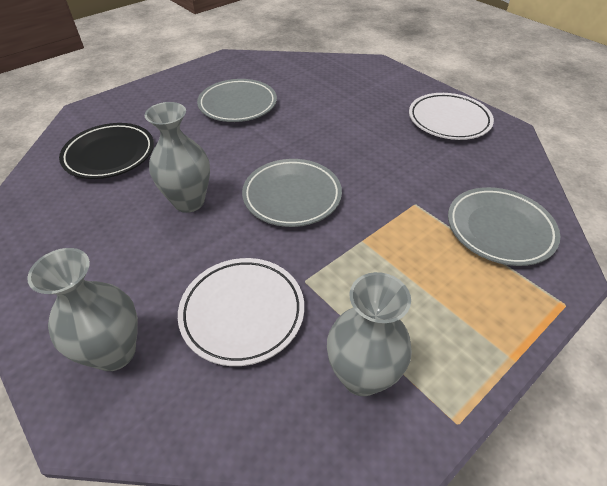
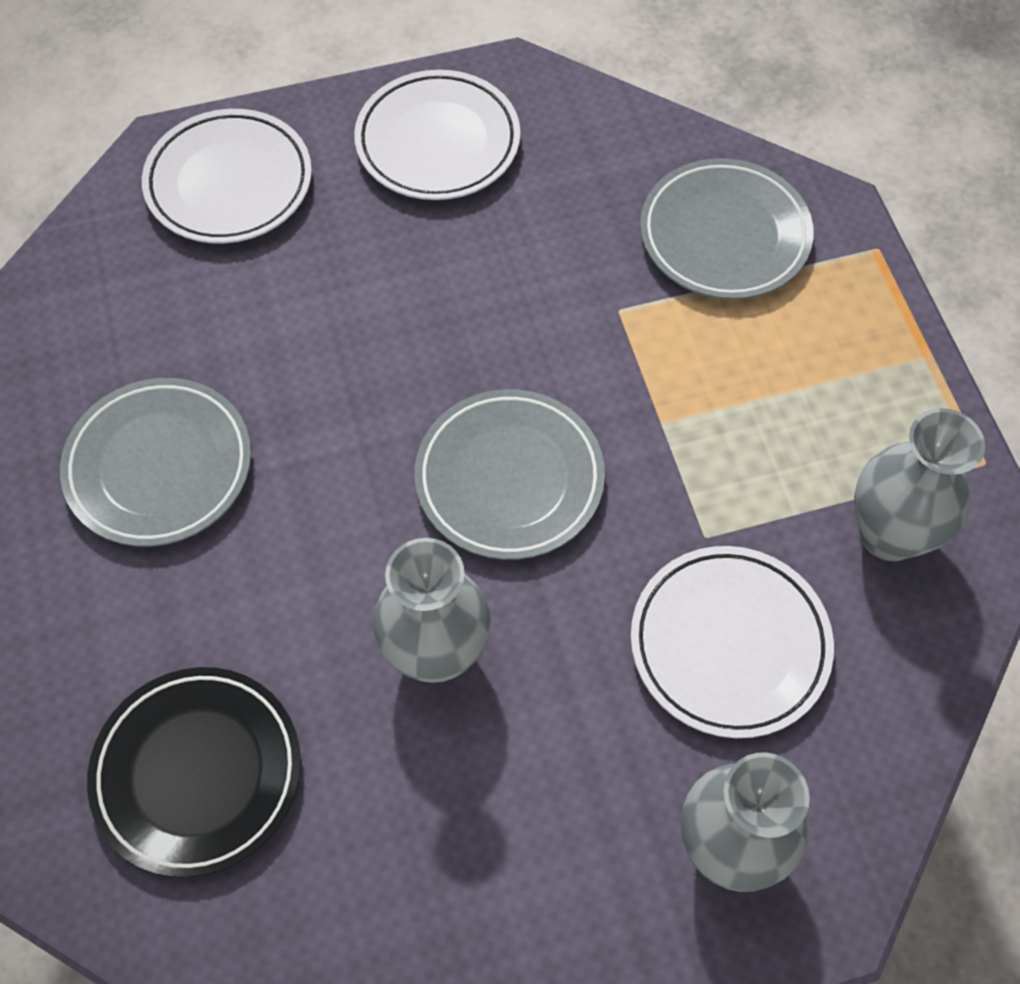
camera: 65 degrees left, 15 degrees up
(374, 80) = (229, 183): none -> white plate

